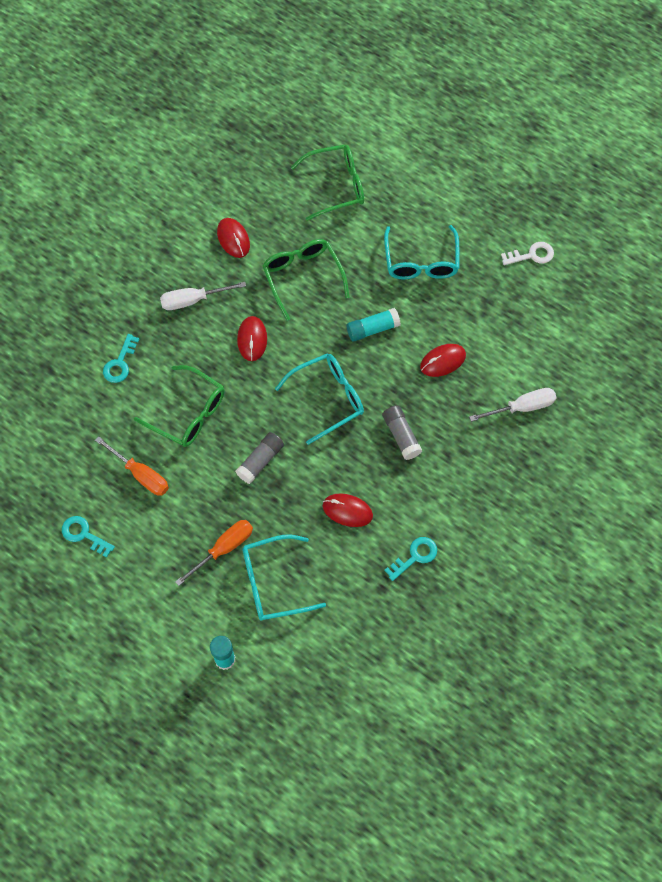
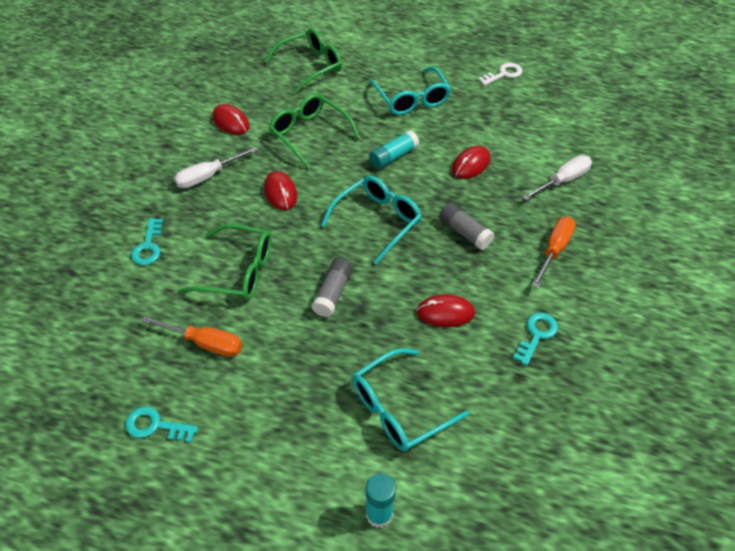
camera: 20 degrees left, 15 degrees down
(224, 548) = (328, 390): orange screwdriver -> orange screwdriver (554, 250)

